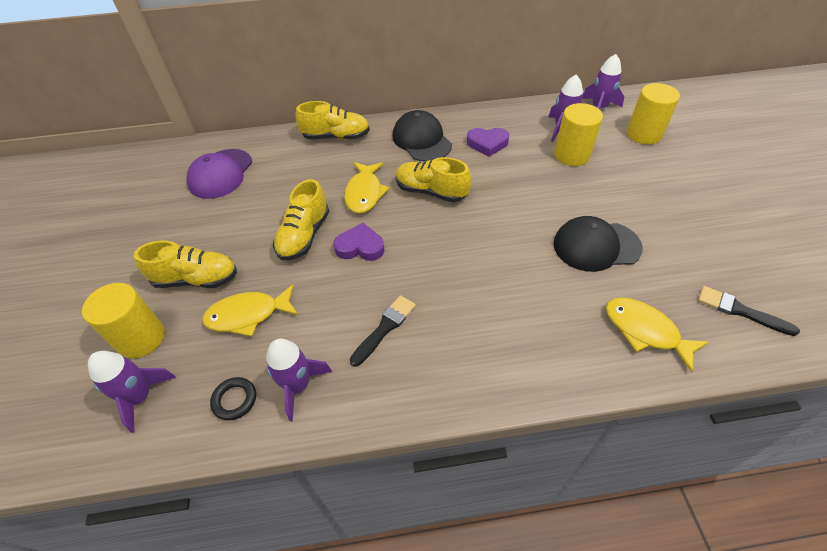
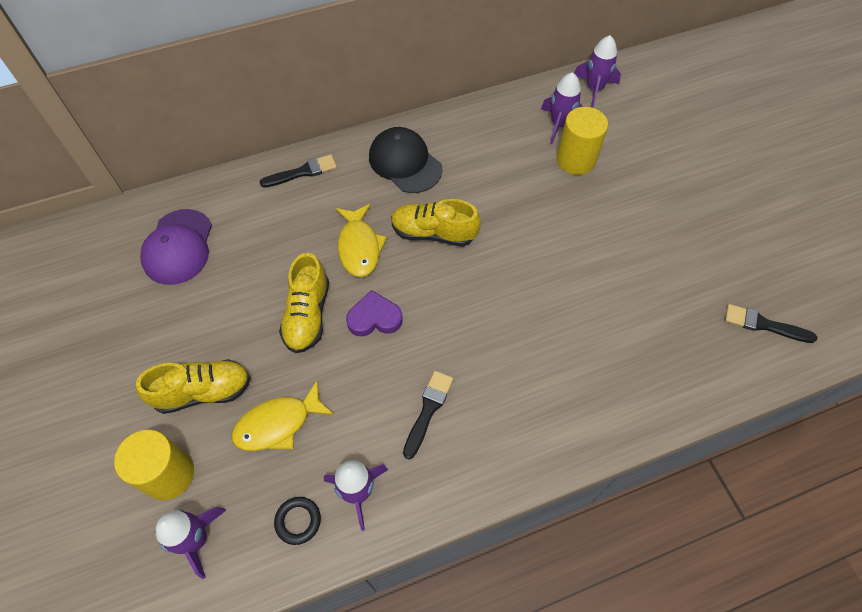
camera: 15 degrees left, 10 degrees up
(336, 137) = (302, 172): yellow shoe -> black brush
(487, 144) = (481, 157): purple heart -> none
(596, 246) = (620, 274): black cap -> none
(643, 134) = (647, 120): yellow cylinder -> none
(645, 331) = (680, 364): yellow fish -> none

